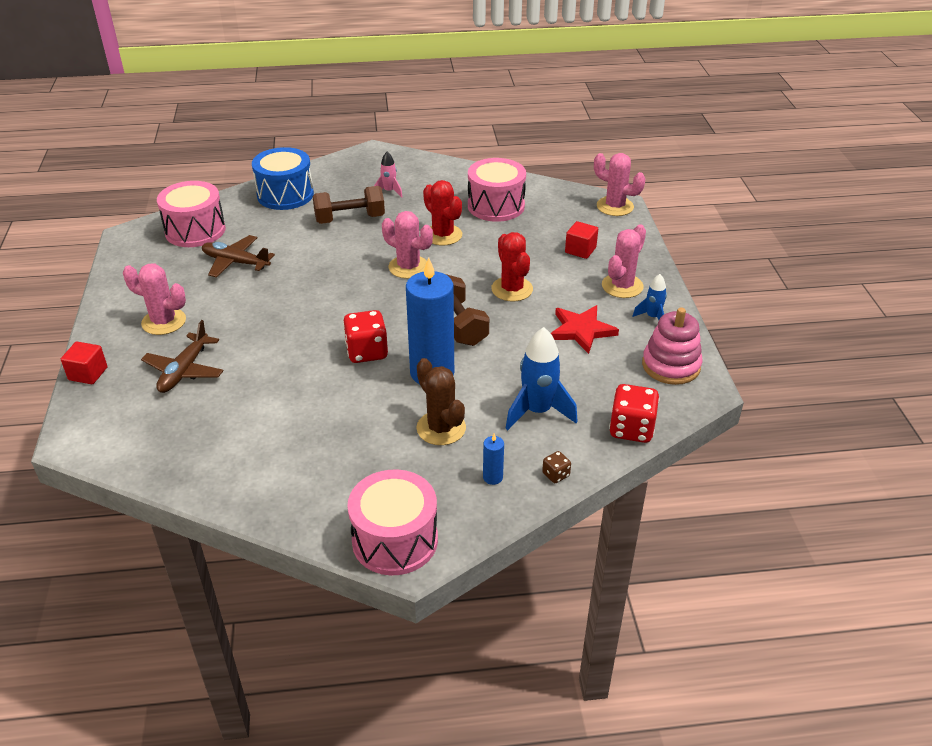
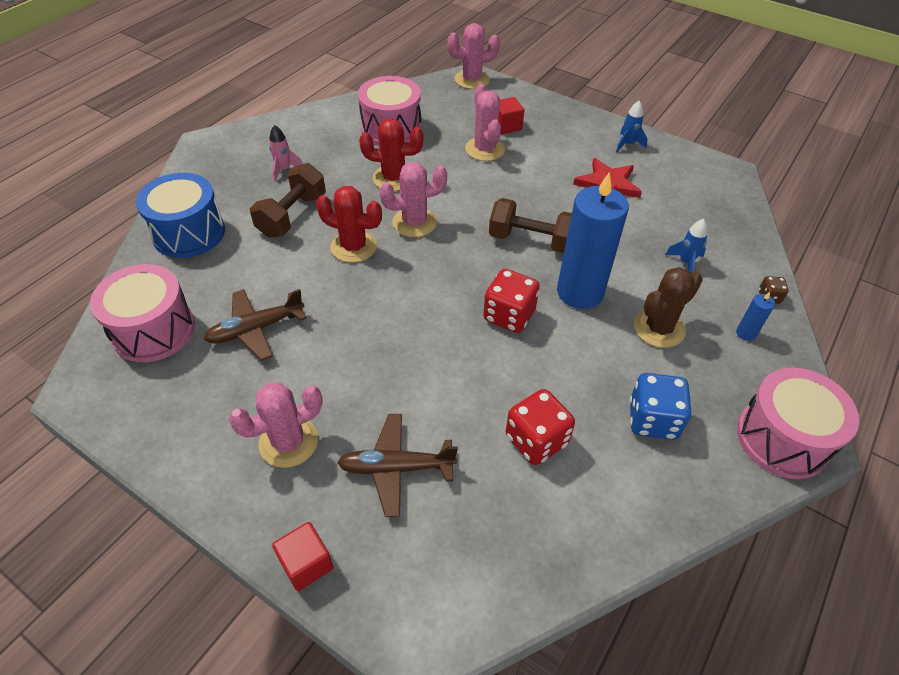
camera: 50 degrees left, 10 degrees up
(184, 371) = (396, 468): brown plane -> brown plane turned 120 degrees clockwise
(341, 463) = (652, 420): none -> blue dice
(441, 428) = (659, 328): brown cactus -> brown cactus turned 45 degrees counterclockwise
(512, 289) = (516, 186): red cactus -> red cactus (353, 247)
(537, 411) = (685, 263): blue rocket -> blue rocket, size x0.56
(622, 286) = (575, 135): pink cactus -> pink cactus (485, 149)
(631, 429) = (746, 229): red dice -> red dice (536, 440)
(671, 366) = (691, 170): pink stacking toy -> none

